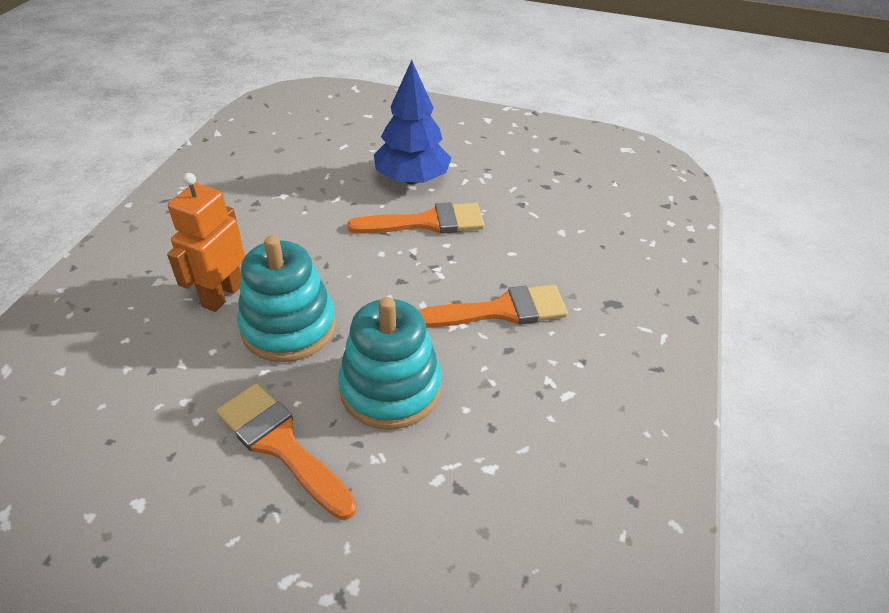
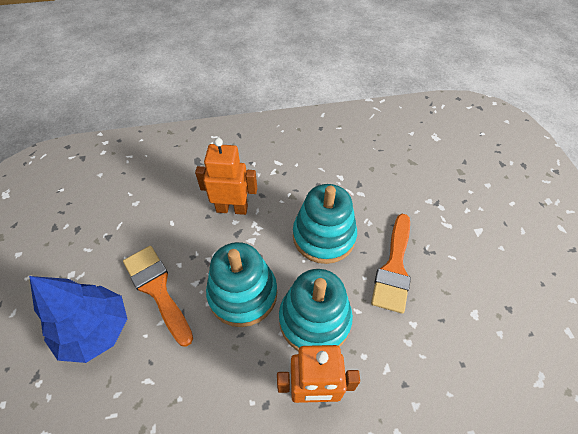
camera: 115 degrees left, 10 degrees up
(370, 280) = (243, 294): none -> turquoise stacking toy
(501, 310) = (232, 208): orange brush -> orange robot

